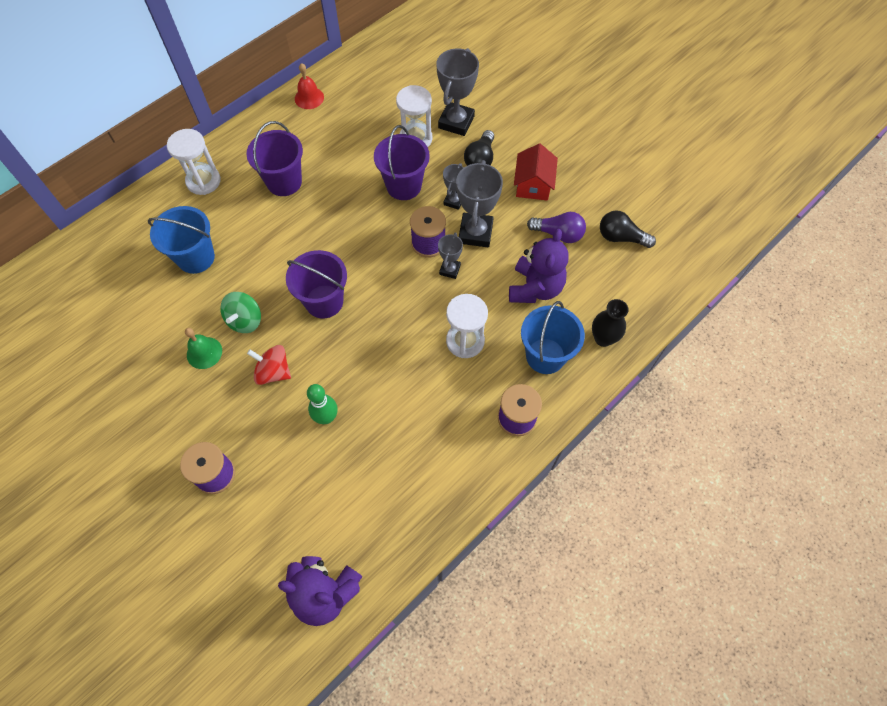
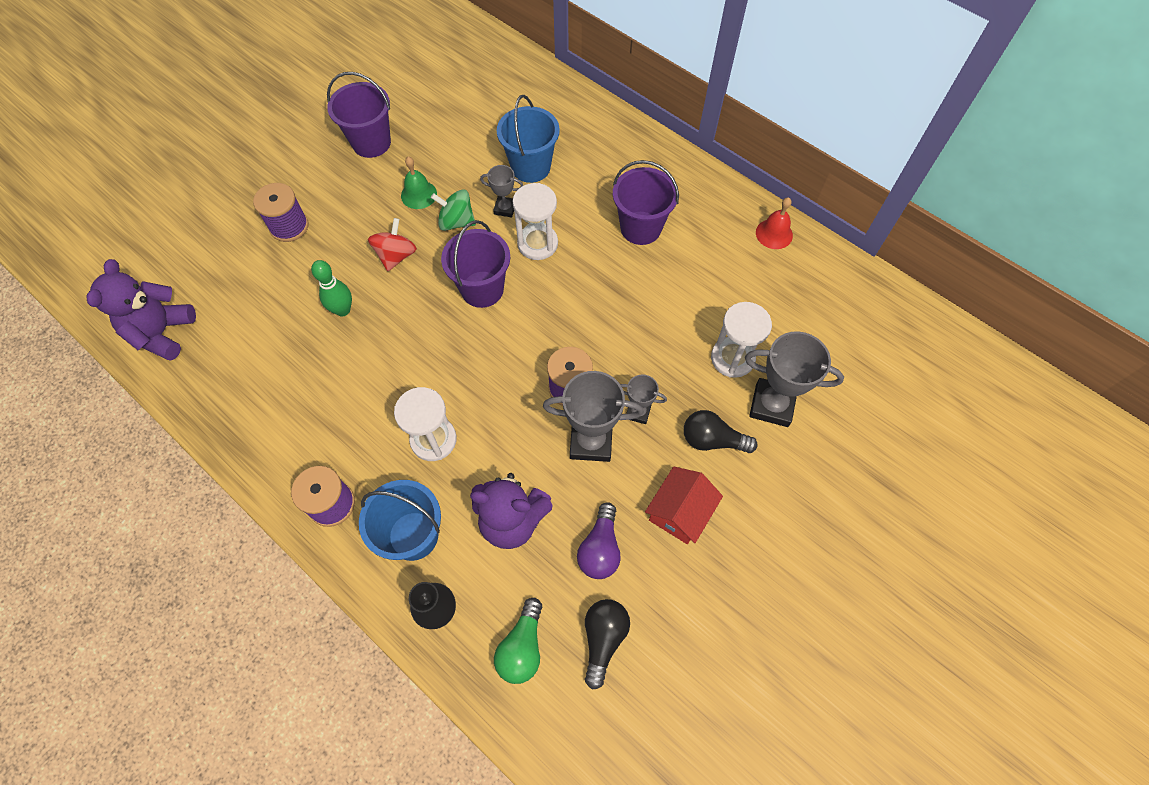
camera: 85 degrees right, 0 degrees up
(203, 181) = (630, 155): white hourglass -> white hourglass (537, 243)
(404, 186) = (653, 352): purple bucket -> purple bucket (371, 143)
(450, 270) = (533, 415): grey trophy -> grey trophy (505, 208)
(533, 184) = (680, 512): red house -> red house turned 60 degrees counterclockwise
(627, 286) = (522, 647): none -> green light bulb

